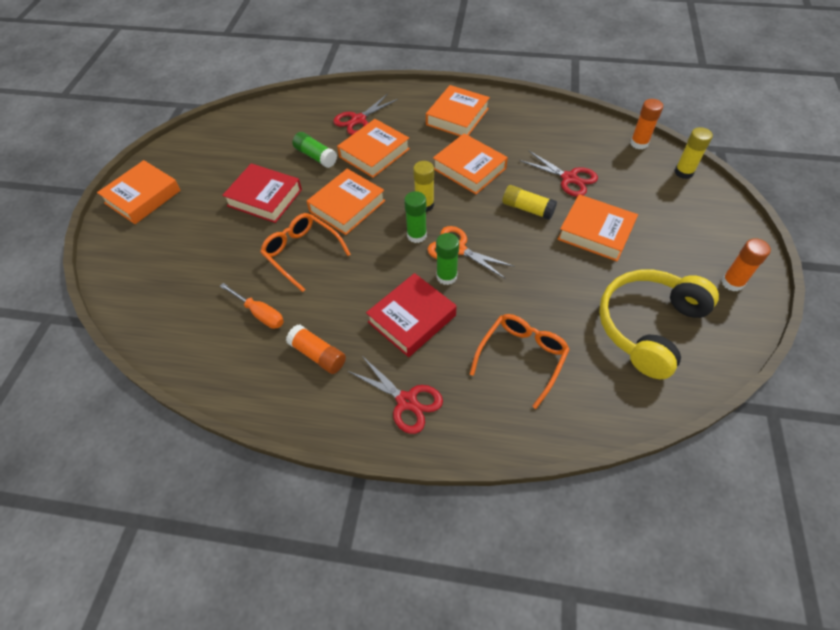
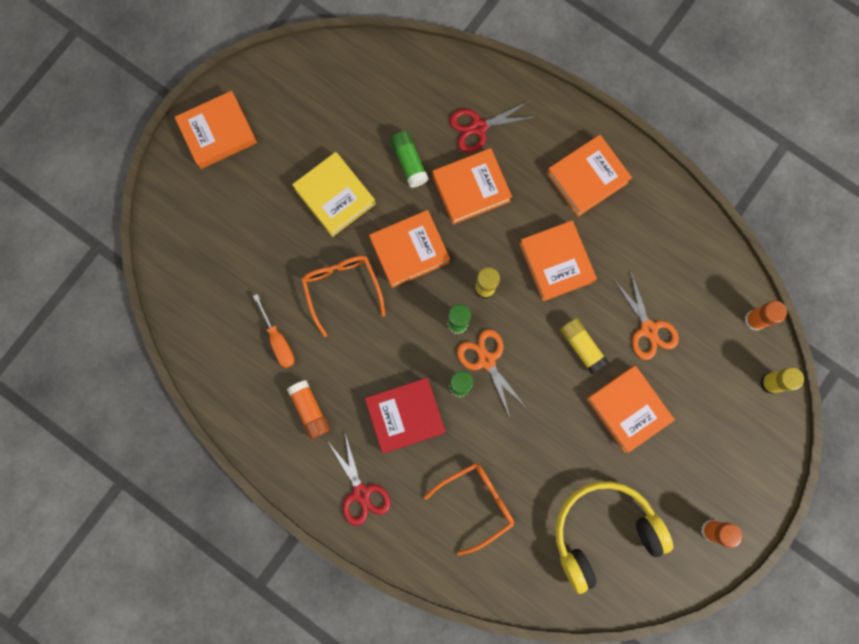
camera: 25 degrees right, 25 degrees up
(265, 198) = (335, 196): red book -> yellow book
(569, 178) = (648, 329): red scissors -> orange scissors

